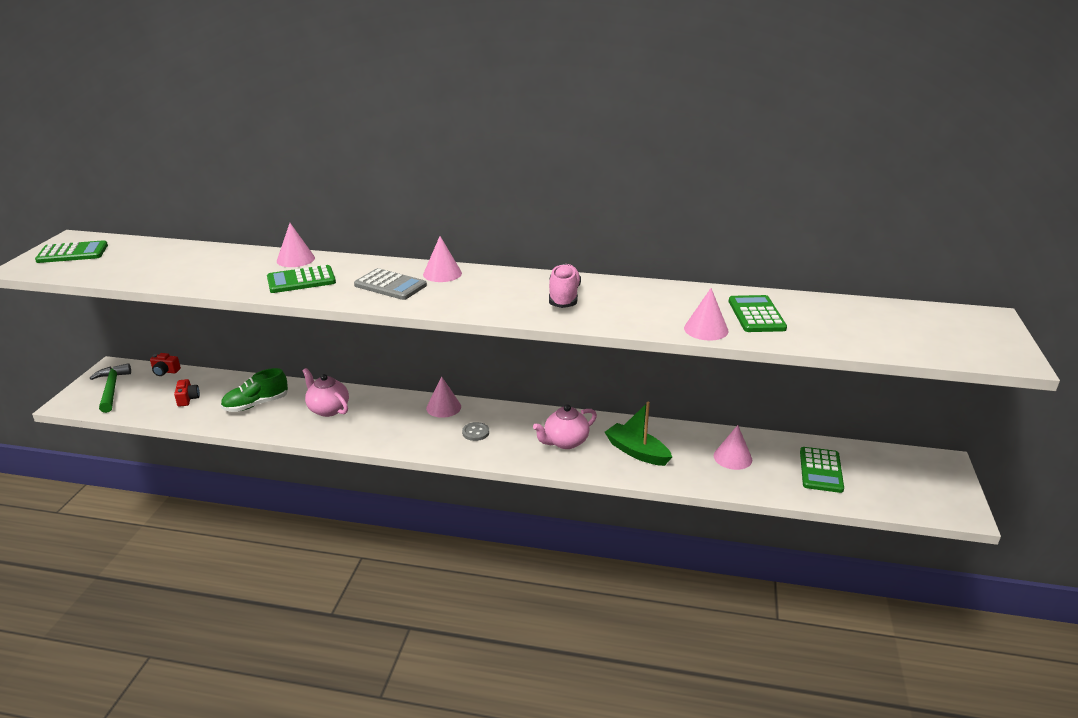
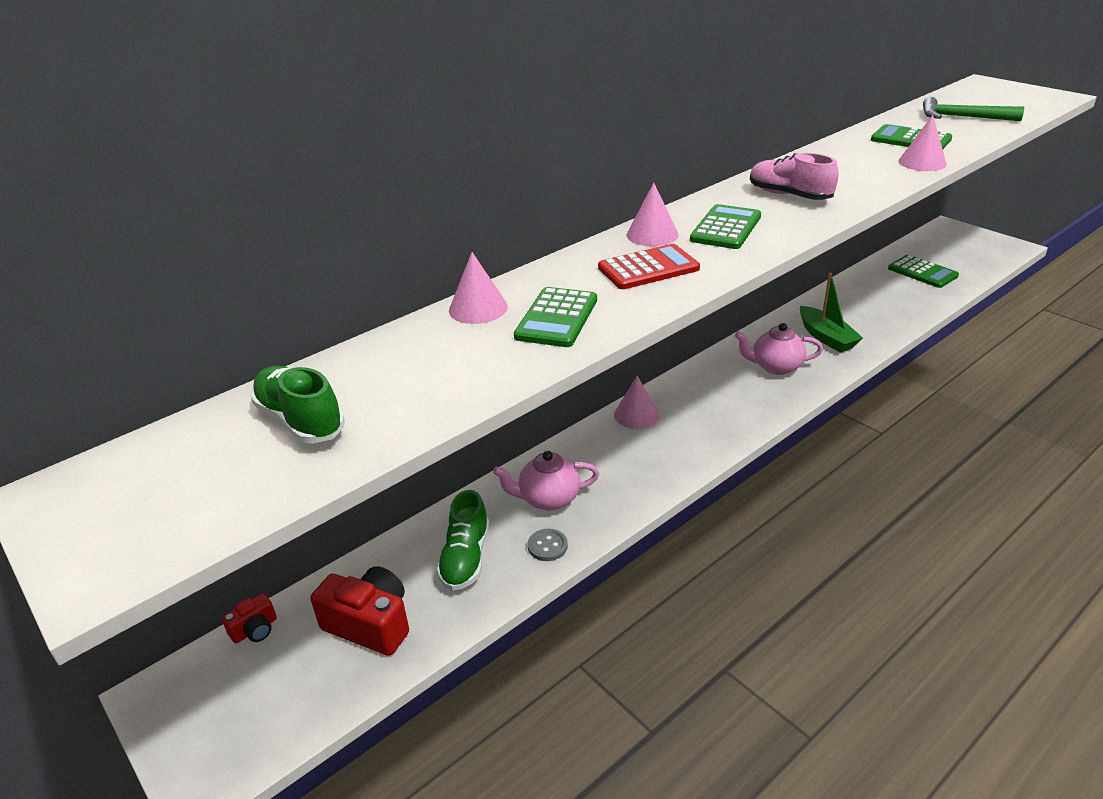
camera: 50 degrees left, 5 degrees up
(72, 253) = (127, 503): green calculator -> green calculator (726, 228)
(111, 389) = (228, 711): green hammer -> green hammer (962, 117)
(154, 260) = (300, 420): none -> green shoe
(188, 399) = (370, 624): red camera -> red camera, size x1.90
(390, 285) = (648, 268): grey calculator -> red calculator
(475, 432) = (707, 411): grey button -> grey button (547, 546)
(565, 442) = (775, 367): pink teapot -> pink teapot turned 90 degrees clockwise
(637, 452) = (826, 337): green boat -> green boat turned 105 degrees counterclockwise
(732, 457) = (874, 299): pink cone -> none

